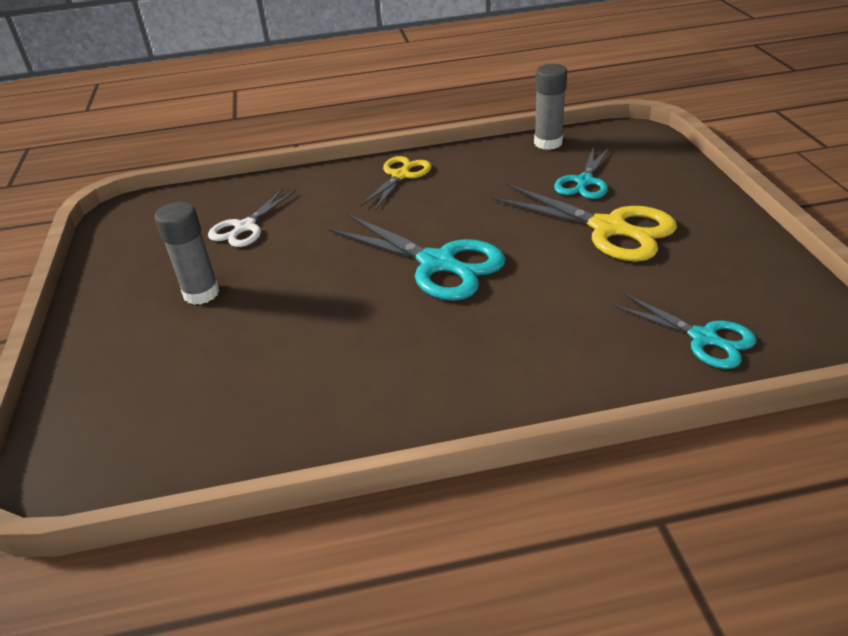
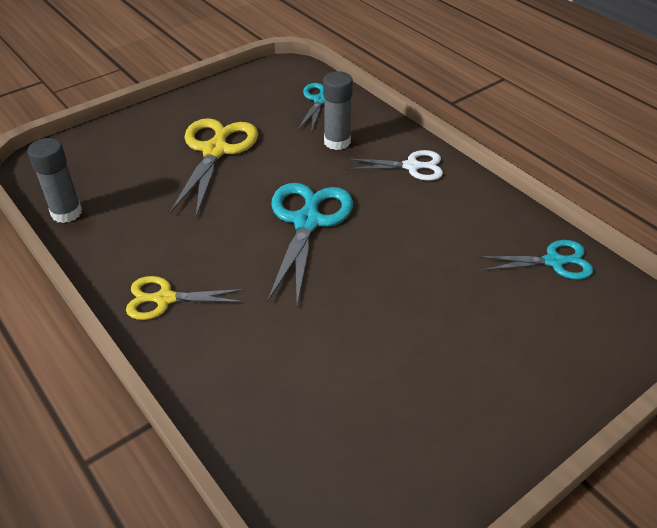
camera: 120 degrees left, 5 degrees up
(201, 293) = (439, 356): grey glue stick -> grey glue stick (337, 142)
(245, 227) = (320, 385): white scissors -> white scissors (412, 166)
(584, 182) = (143, 175): turquoise scissors -> turquoise scissors (554, 261)

